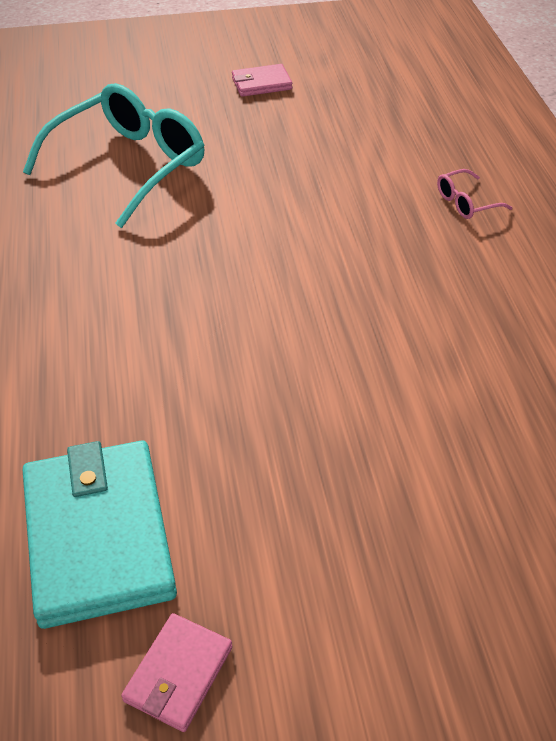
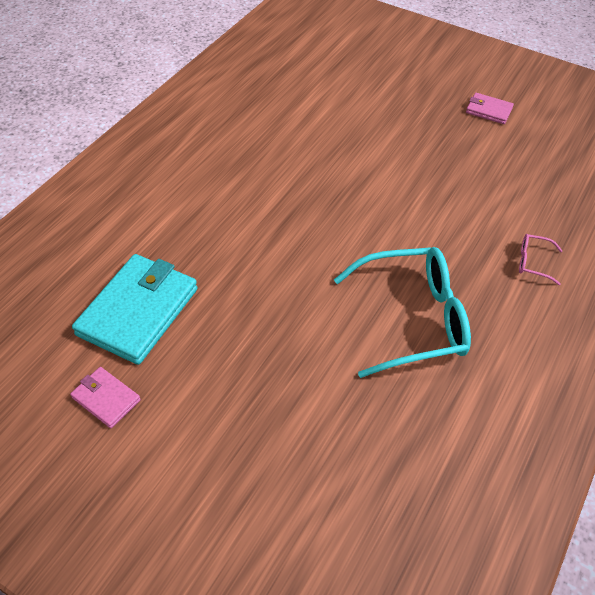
camera: 40 degrees right, 5 degrees up
(128, 165) = (353, 123): turquoise glasses -> turquoise glasses (412, 319)
(178, 674) = (106, 399): pink wallet -> pink wallet turned 60 degrees clockwise

